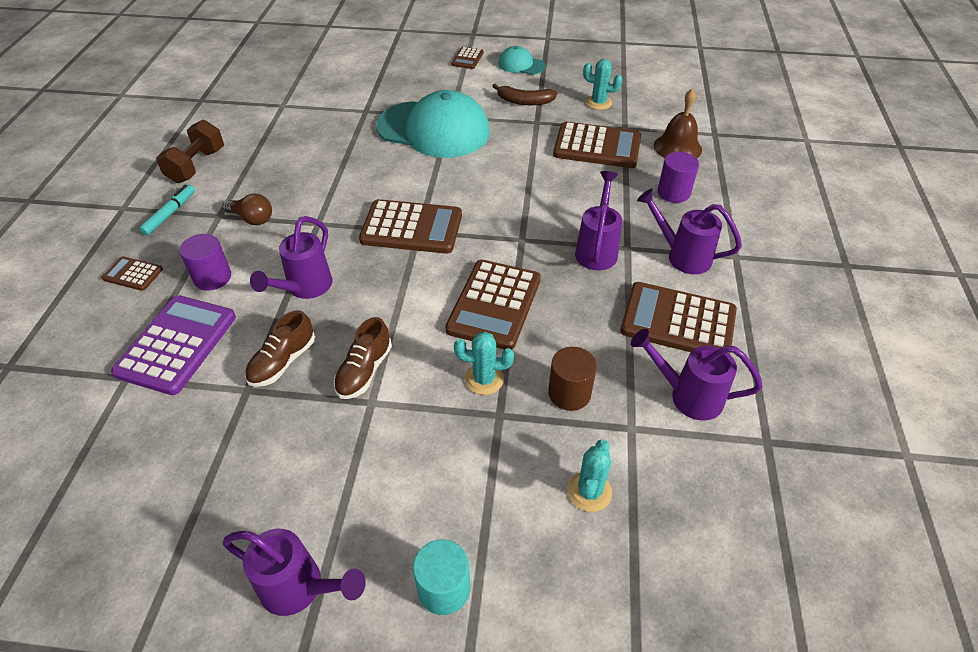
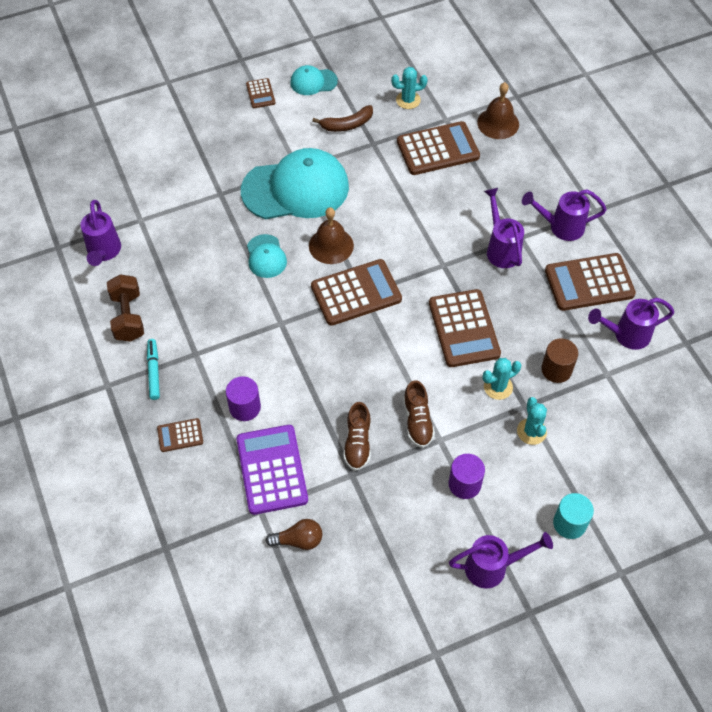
camera: 30 degrees left, 10 degrees up
(252, 219) = (225, 344): brown light bulb -> brown light bulb (298, 540)
(304, 288) = (322, 382): purple watering can -> purple watering can (103, 253)
(357, 168) = (266, 256): none -> turquoise cap
(424, 182) = (331, 245): none -> brown bell
(589, 491) = (609, 426): turquoise cactus -> turquoise cactus (531, 431)
(673, 192) = (521, 171): purple cylinder -> purple cylinder (464, 484)

